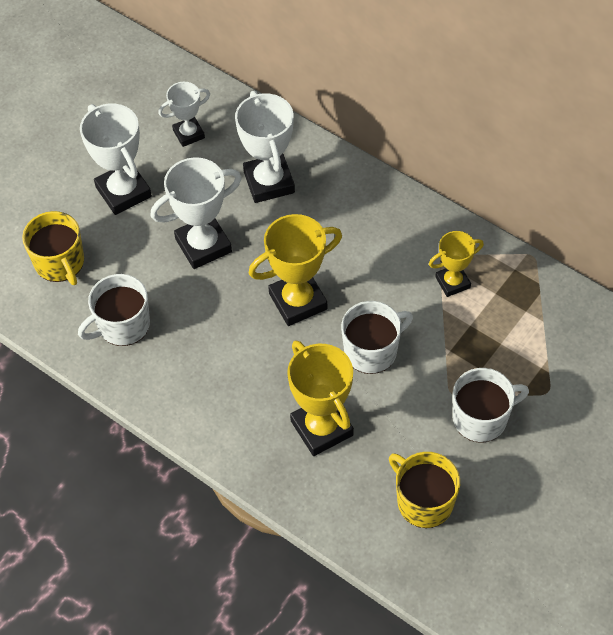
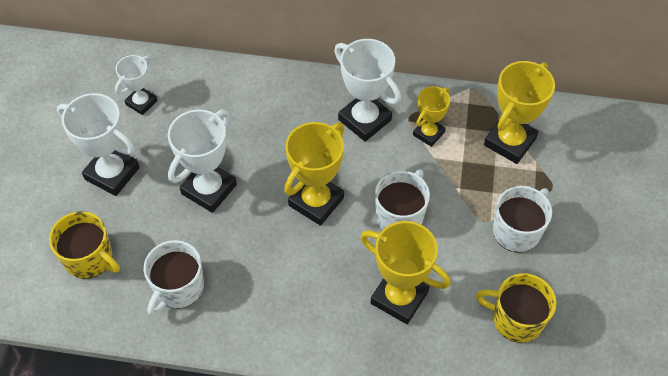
camera: 30 degrees left, 0 degrees up
(269, 182) = (233, 115): white trophy -> white trophy (364, 120)
(532, 326) = (509, 142): none -> yellow trophy

